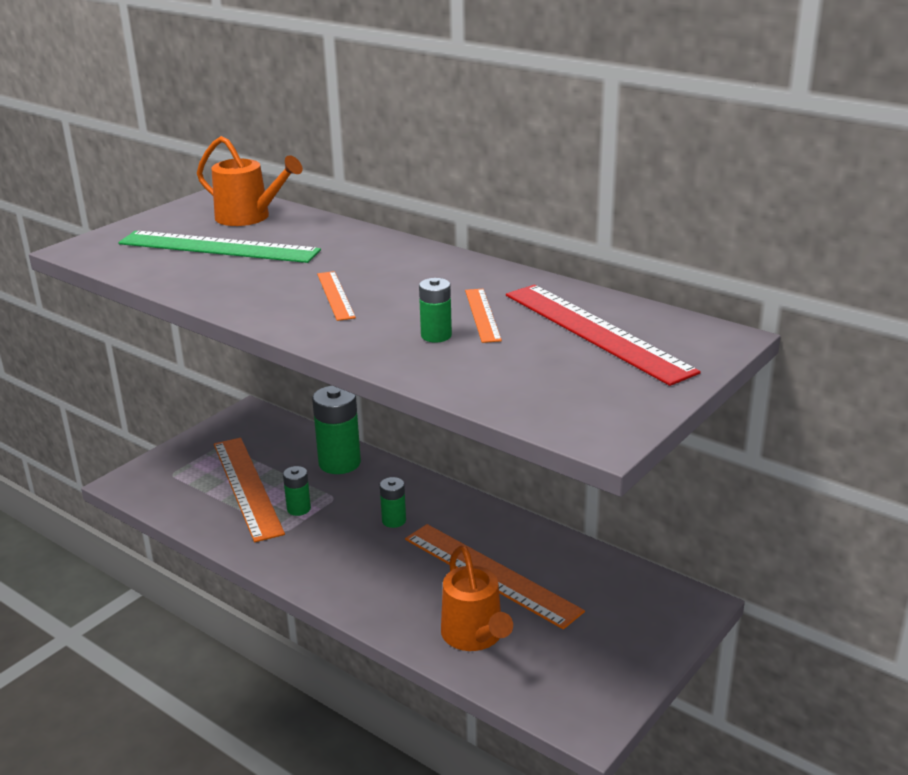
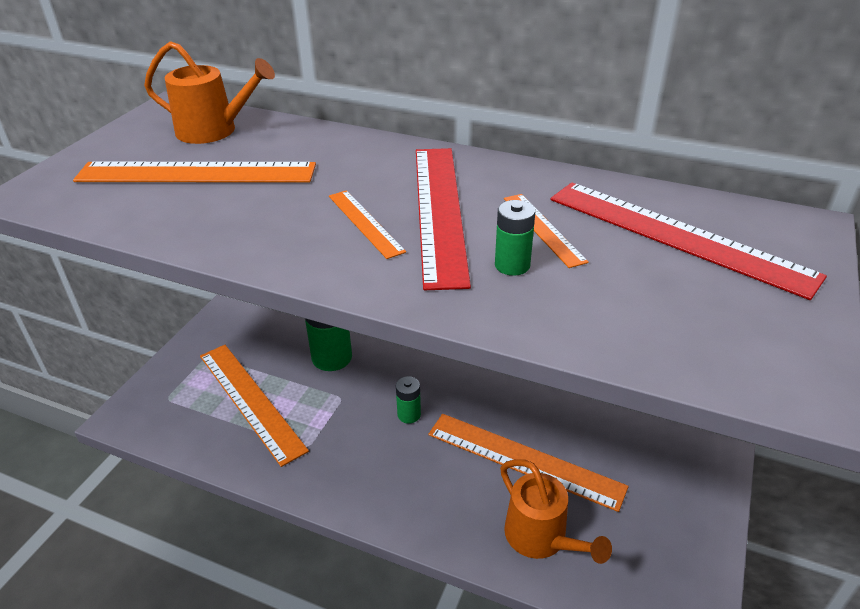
camera: 15 degrees left, 10 degrees up
(218, 247) = (196, 173): green ruler -> orange ruler
(299, 509) = (311, 418): green battery -> none
(403, 293) = (439, 210): none -> red ruler

